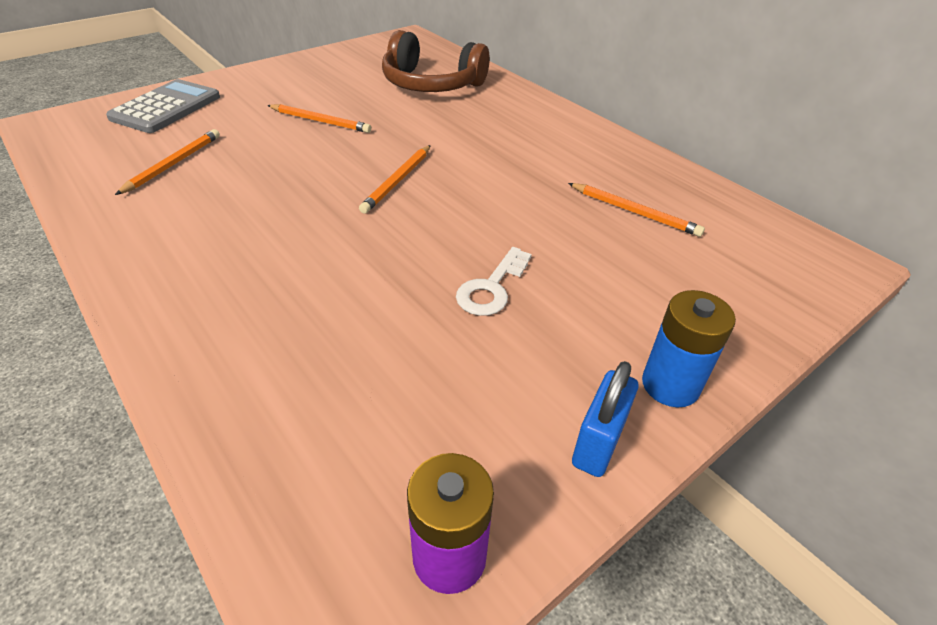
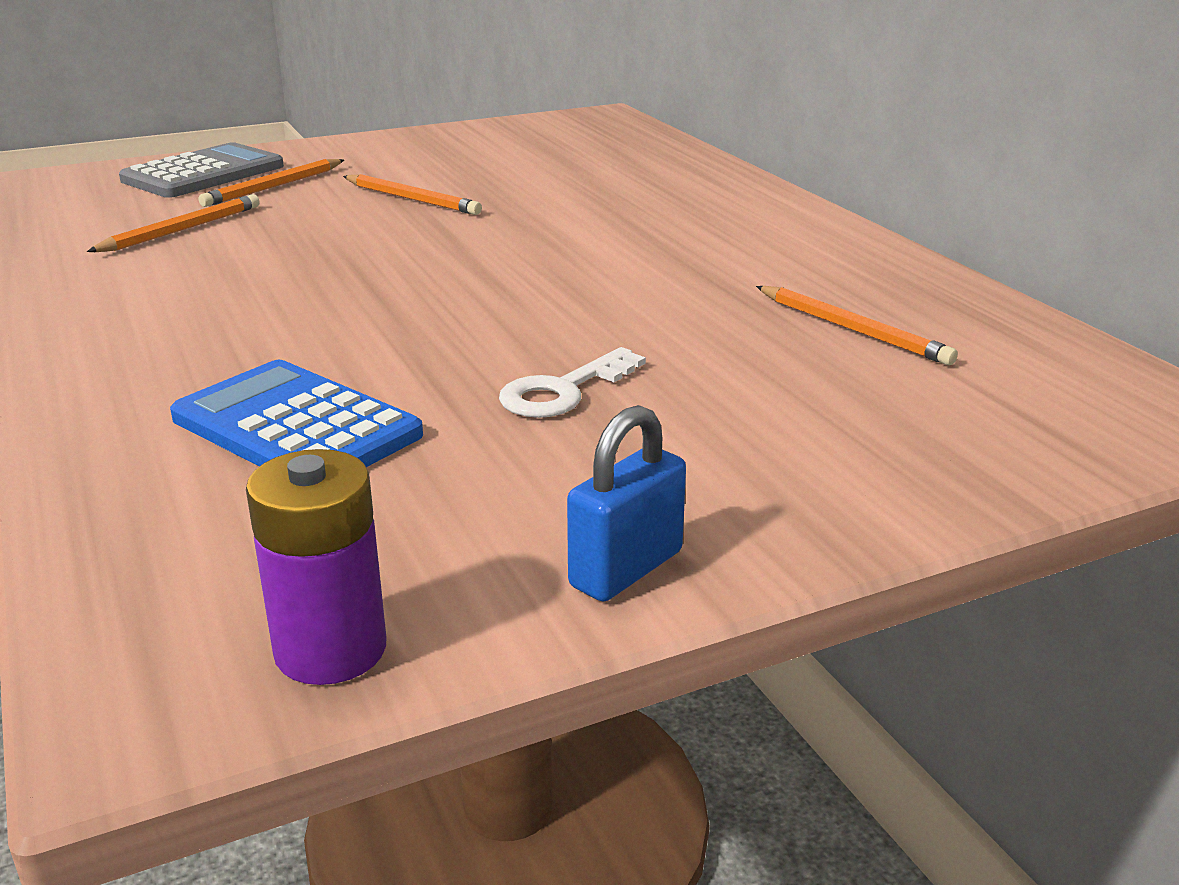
camera: 15 degrees right, 15 degrees down
(335, 346) = (296, 427): none -> blue calculator
(397, 181) = (489, 268): orange pencil -> orange pencil (274, 186)
(431, 84) = (606, 168): brown headphones -> none
(670, 385) = (786, 523): blue battery -> none

